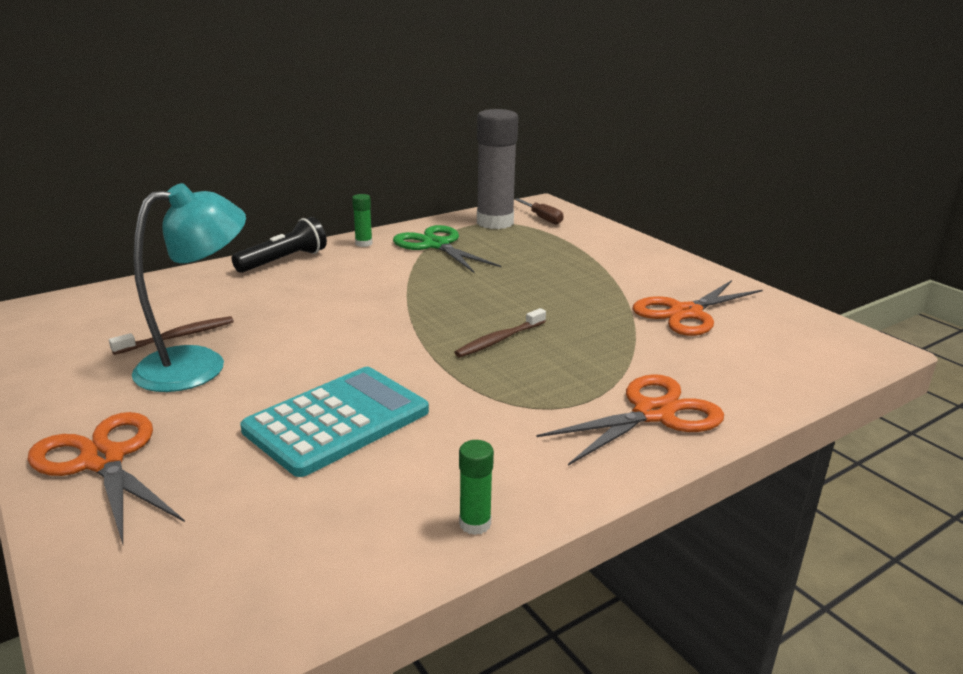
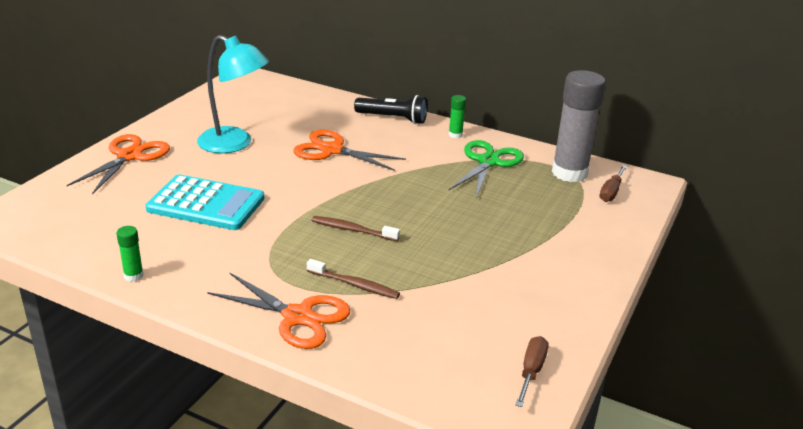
camera: 60 degrees right, 5 degrees up
(178, 337) = (260, 126): brown toothbrush -> brown toothbrush (354, 285)
(685, 313) = (484, 305): orange scissors -> orange scissors (332, 150)
(796, 321) = (531, 371): none -> brown screwdriver

